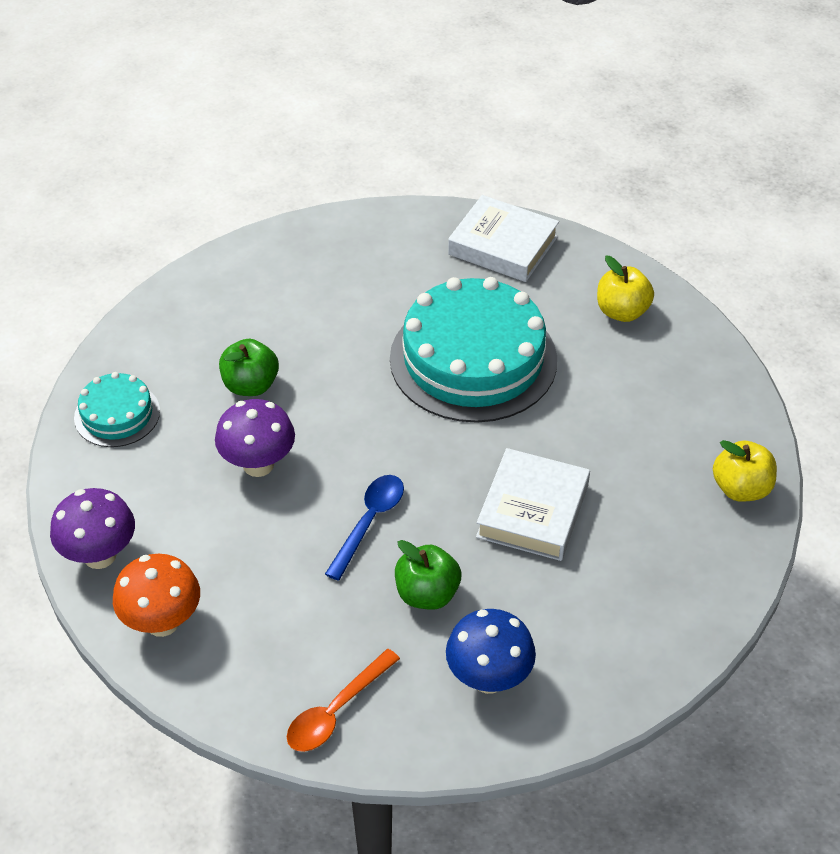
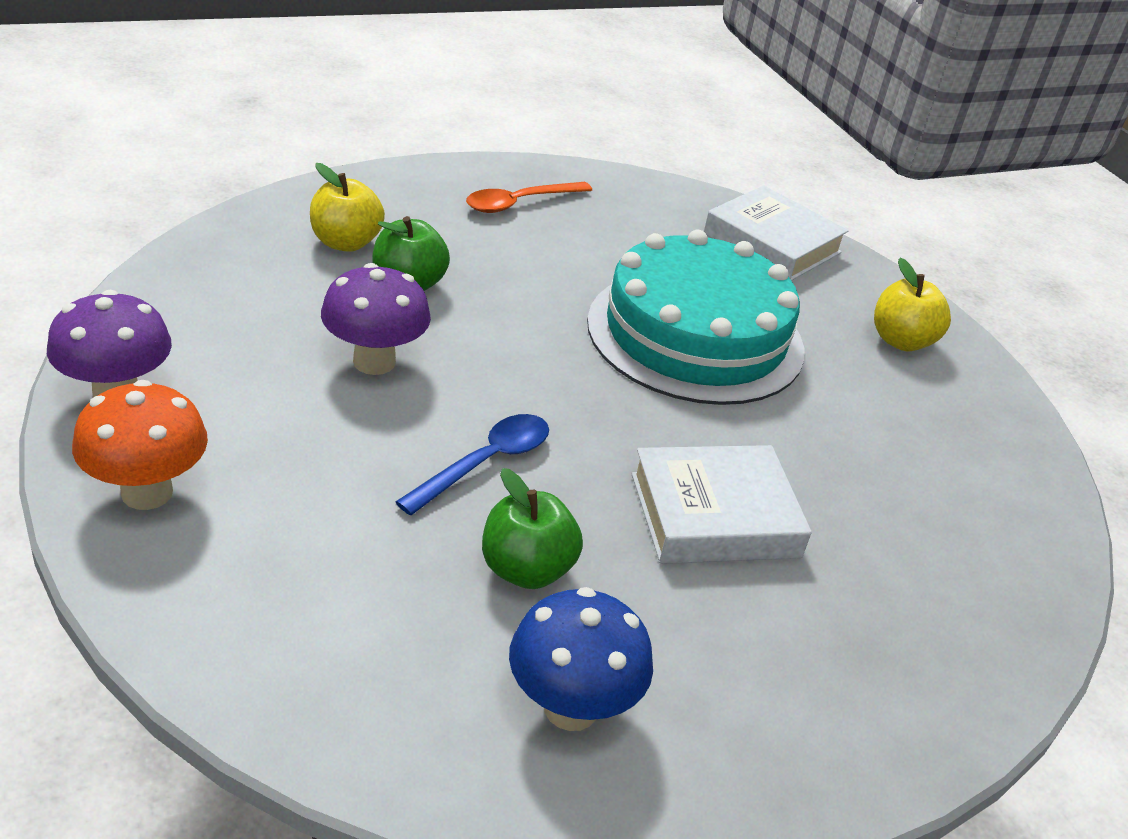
camera: 10 degrees right, 10 degrees down
(117, 414) = (233, 267): turquoise cake -> none
(336, 710) = (323, 679): orange spoon -> orange spoon (520, 203)
(533, 511) = (714, 515): white book -> white book turned 45 degrees clockwise
(741, 488) = (1021, 575): yellow apple -> yellow apple (345, 243)

